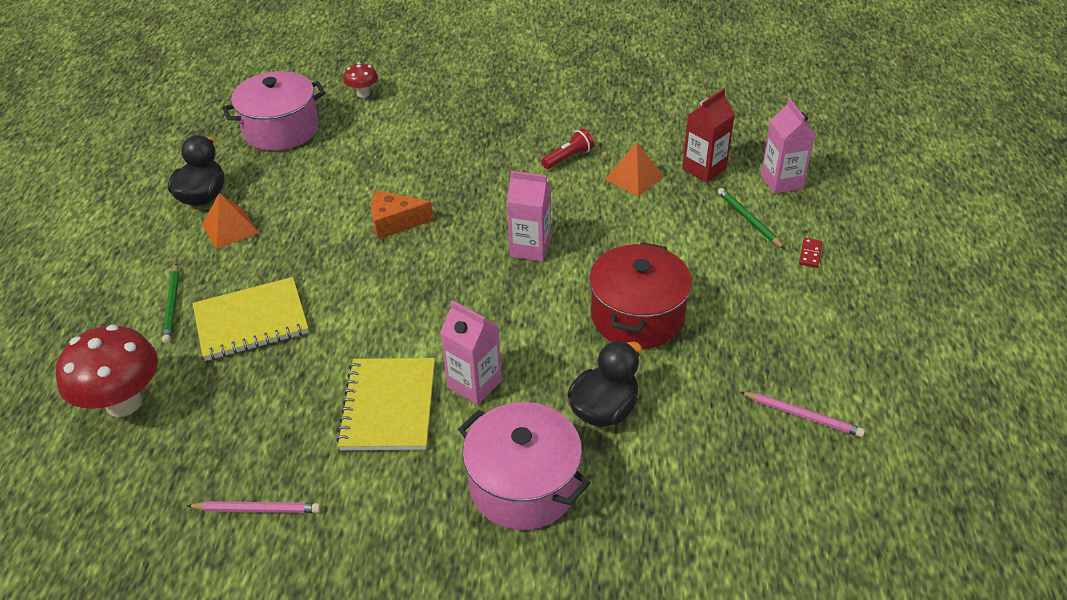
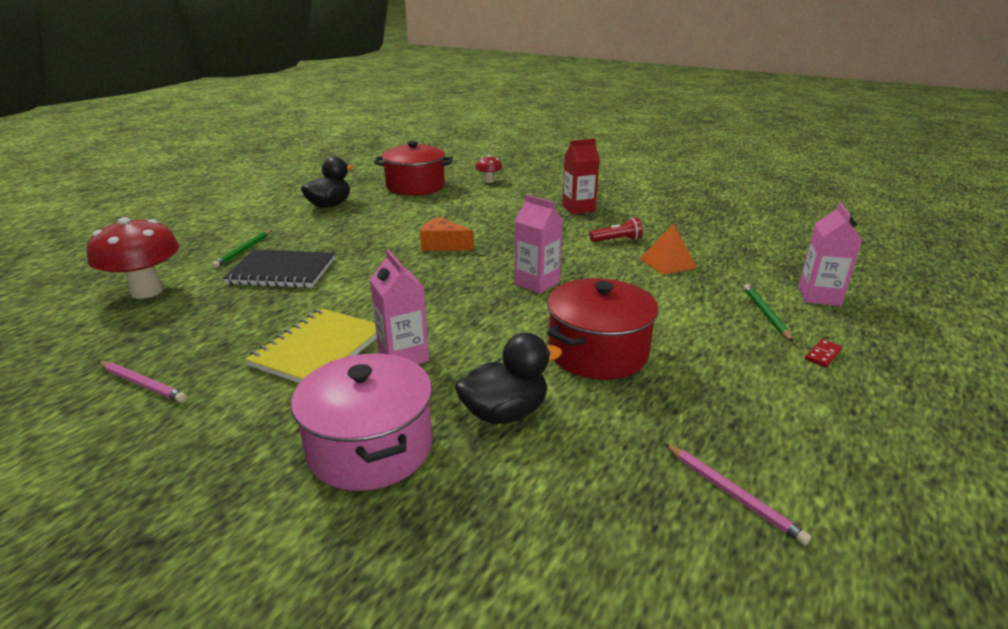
camera: 25 degrees right, 15 degrees down
(230, 228) = (327, 223): orange pyramid -> none
(251, 321) = (282, 271): yellow notebook -> black notebook
(281, 129) = (415, 186): pink pot -> red pot
(704, 169) = (740, 271): red carton -> red carton (578, 208)

